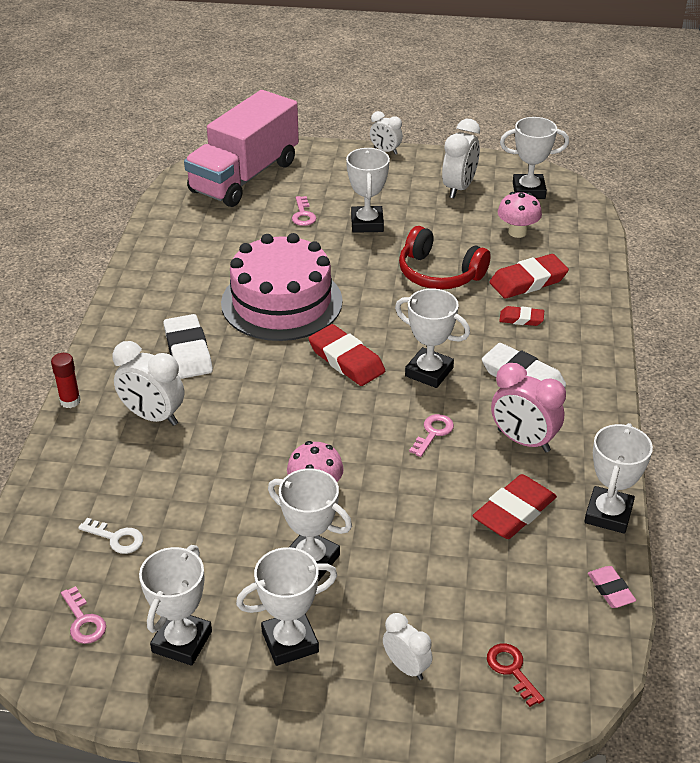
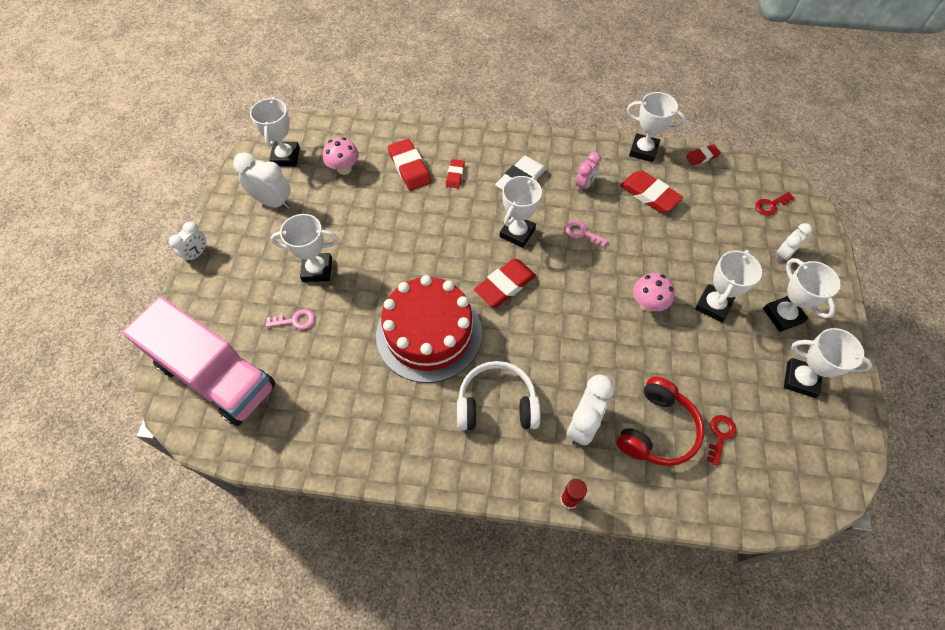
camera: 90 degrees left, 20 degrees up
(83, 621) = (802, 447): pink key -> none
(116, 538) = (720, 435): white key -> red key
(188, 351) = (497, 404): white eraser -> white headphones
(281, 302) = (429, 333): pink cake -> red cake
(439, 273) = (395, 221): red headphones -> red headphones (657, 430)
(523, 441) = (584, 185): pink clock -> pink clock, size x0.62
(610, 590) = (702, 156): pink eraser -> red eraser

